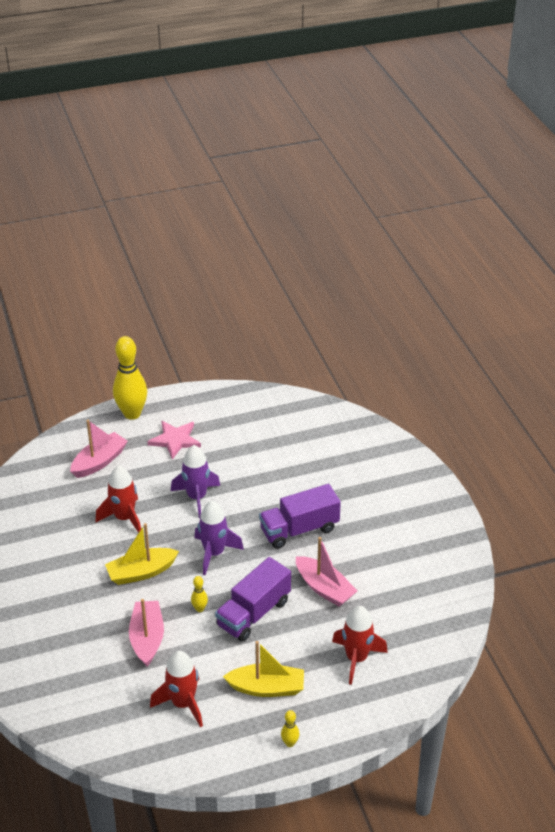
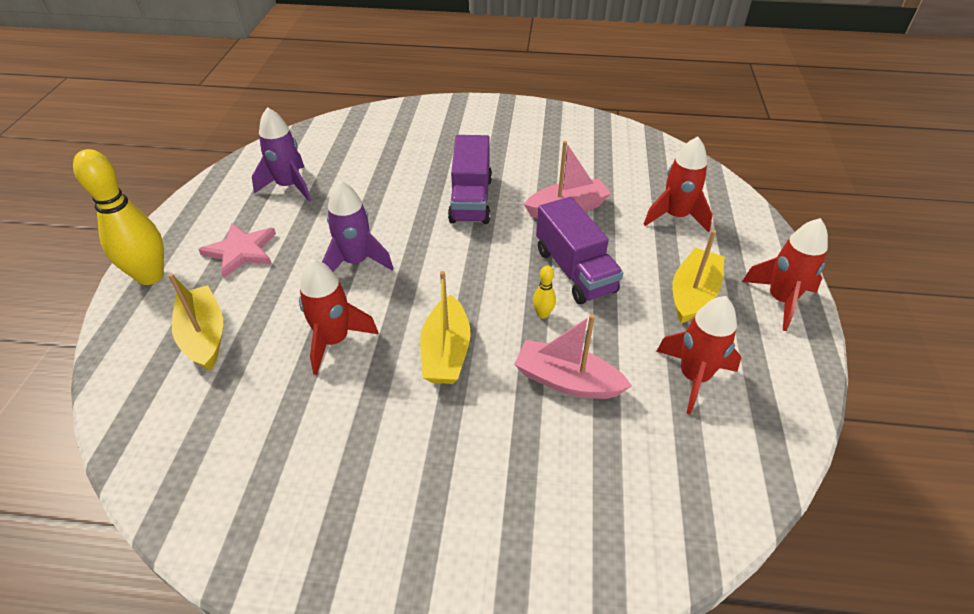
camera: 65 degrees left, 5 degrees up
(99, 462) = (204, 336): pink boat -> yellow boat
(214, 553) = (460, 274): purple rocket -> purple rocket (289, 186)
(290, 743) = (780, 300): yellow bowling pin -> red rocket

